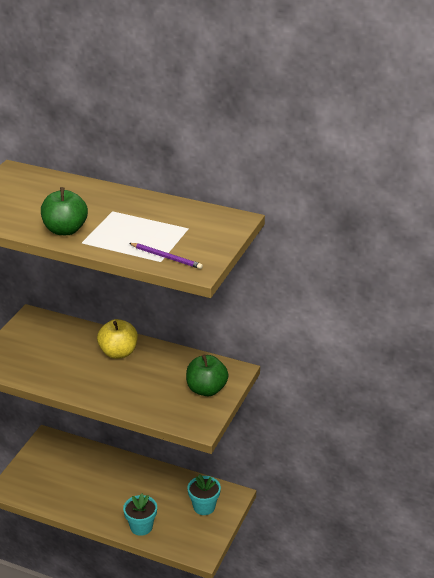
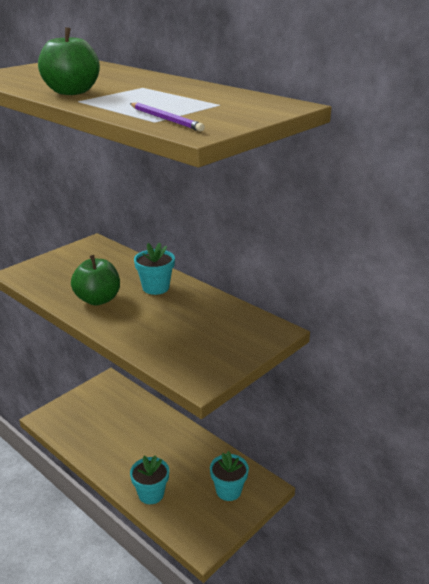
camera: 20 degrees right, 5 degrees down
(118, 352) = (156, 288): yellow apple -> turquoise flower pot
(206, 389) = (231, 342): green apple -> green apple (98, 300)

